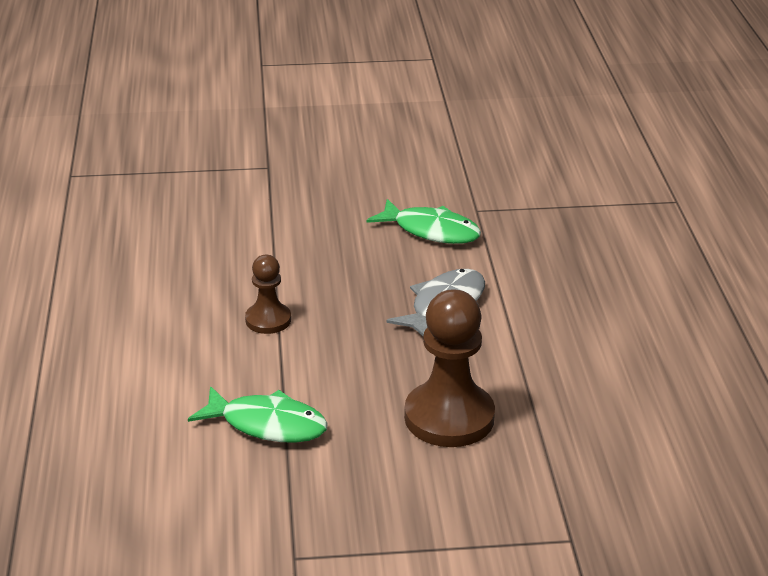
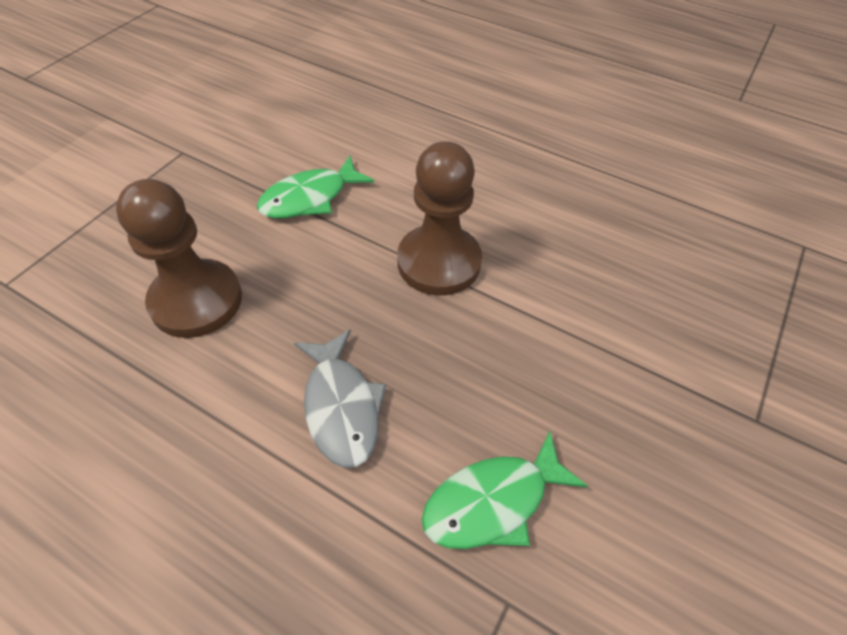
camera: 125 degrees right, 20 degrees up
(268, 320) = (439, 262): brown pawn -> brown pawn, size x1.81

